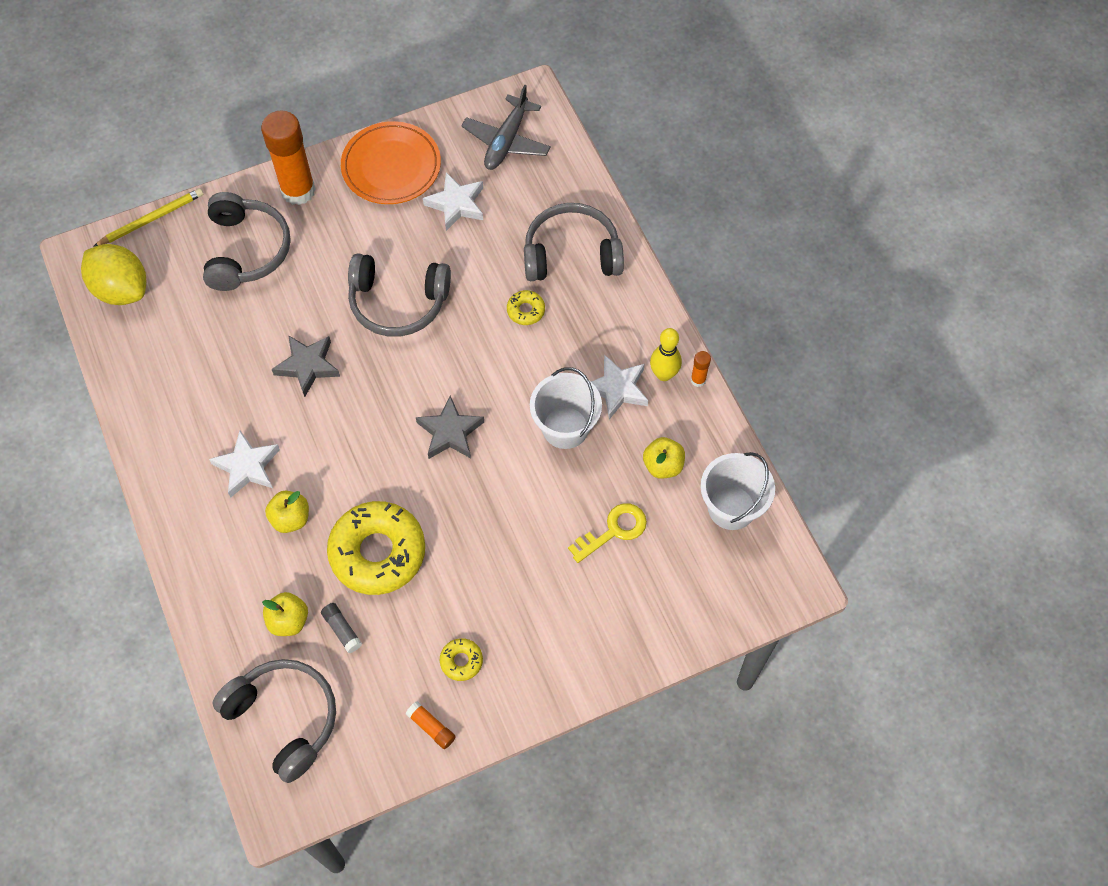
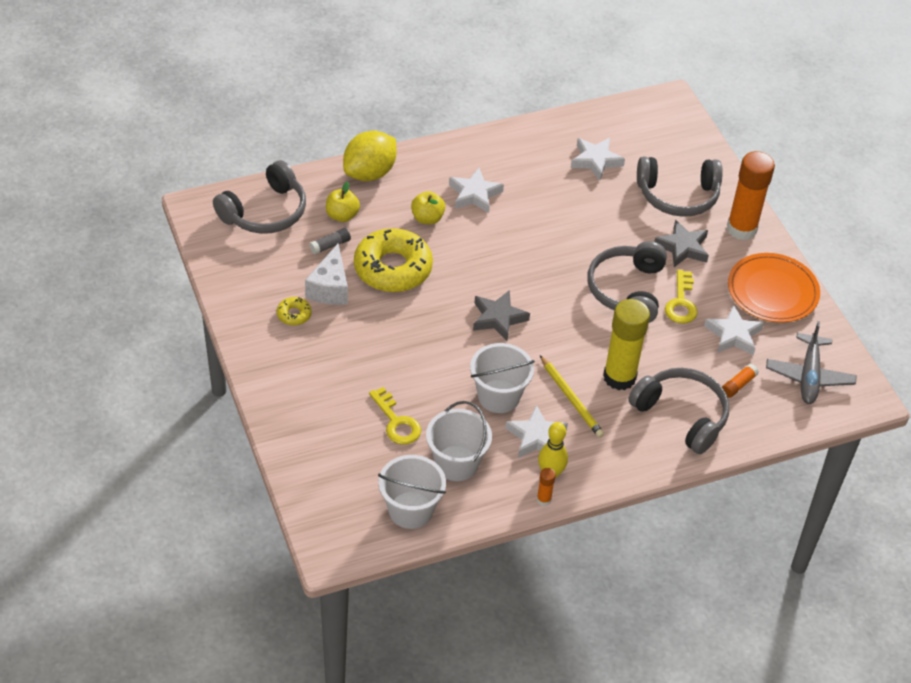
camera: 90 degrees right, 15 degrees down
(121, 289) = (638, 123): yellow lemon -> yellow lemon (369, 173)
(151, 219) = (707, 139): yellow pencil -> yellow pencil (571, 399)
(187, 334) = (596, 161): none -> white star
(308, 366) = (565, 231): grey star -> grey star (682, 247)
(413, 251) = (681, 303): none -> yellow key
(414, 623) = (330, 288): none -> white cheese
(431, 727) = (243, 294): orange glue stick -> orange glue stick (738, 385)
(506, 141) = (809, 376): grey plane -> grey plane turned 105 degrees counterclockwise
(526, 310) = (619, 377): yellow donut -> yellow glue stick
(571, 254) = (681, 415): grey headphones -> grey headphones turned 45 degrees counterclockwise
(663, 465) = (456, 463): yellow apple -> white bucket

